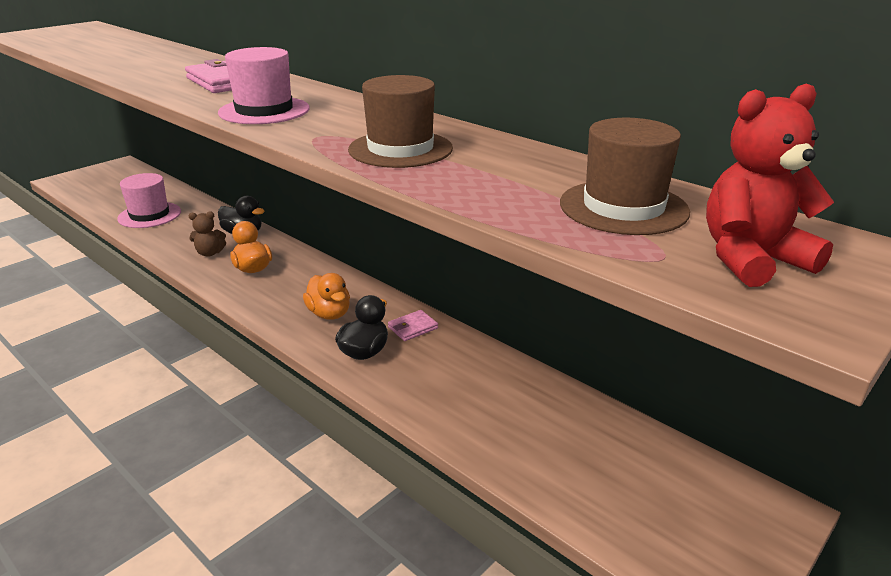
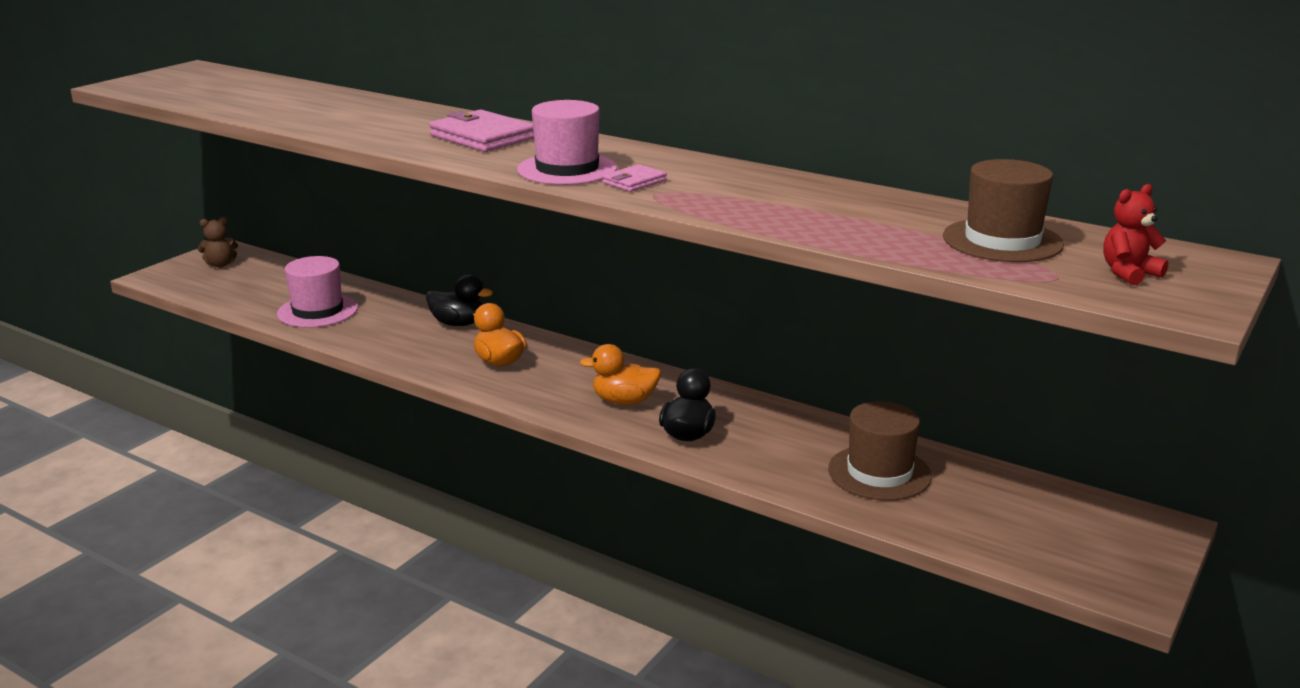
camera: 10 degrees left, 5 degrees down
(210, 253) = (432, 349): brown teddy bear -> brown teddy bear (220, 265)
(329, 314) = (624, 401): orange duck -> orange duck turned 135 degrees clockwise
(400, 149) = (753, 201): brown hat -> brown hat (879, 473)
(413, 328) = (728, 406): pink wallet -> pink wallet (634, 182)
(751, 259) = (1128, 273): red teddy bear -> red teddy bear, size x0.62

